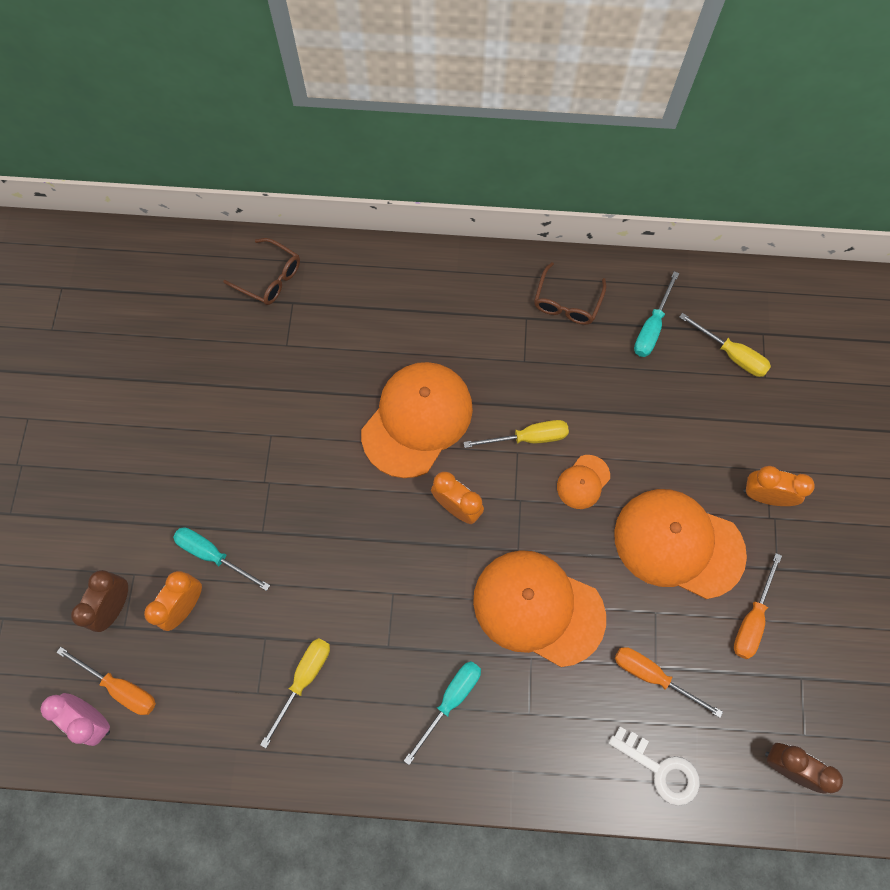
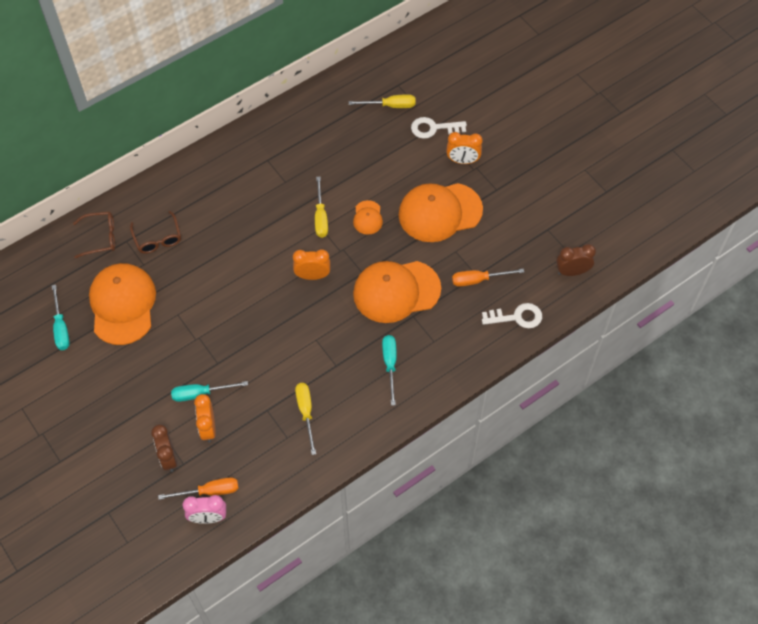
camera: 40 degrees left, 10 degrees down
(417, 419) = (253, 249): orange cap -> orange cap (122, 305)
(528, 438) = (320, 217): yellow screwdriver -> yellow screwdriver turned 135 degrees clockwise
(567, 302) = (282, 137): brown glasses -> brown glasses (157, 238)
(651, 327) = (338, 120): turquoise screwdriver -> turquoise screwdriver (61, 328)
(751, 619) = (503, 220): orange screwdriver -> none
(762, 424) = (434, 128): none -> white key
(764, 496) = (462, 161): orange clock -> orange clock turned 150 degrees counterclockwise

